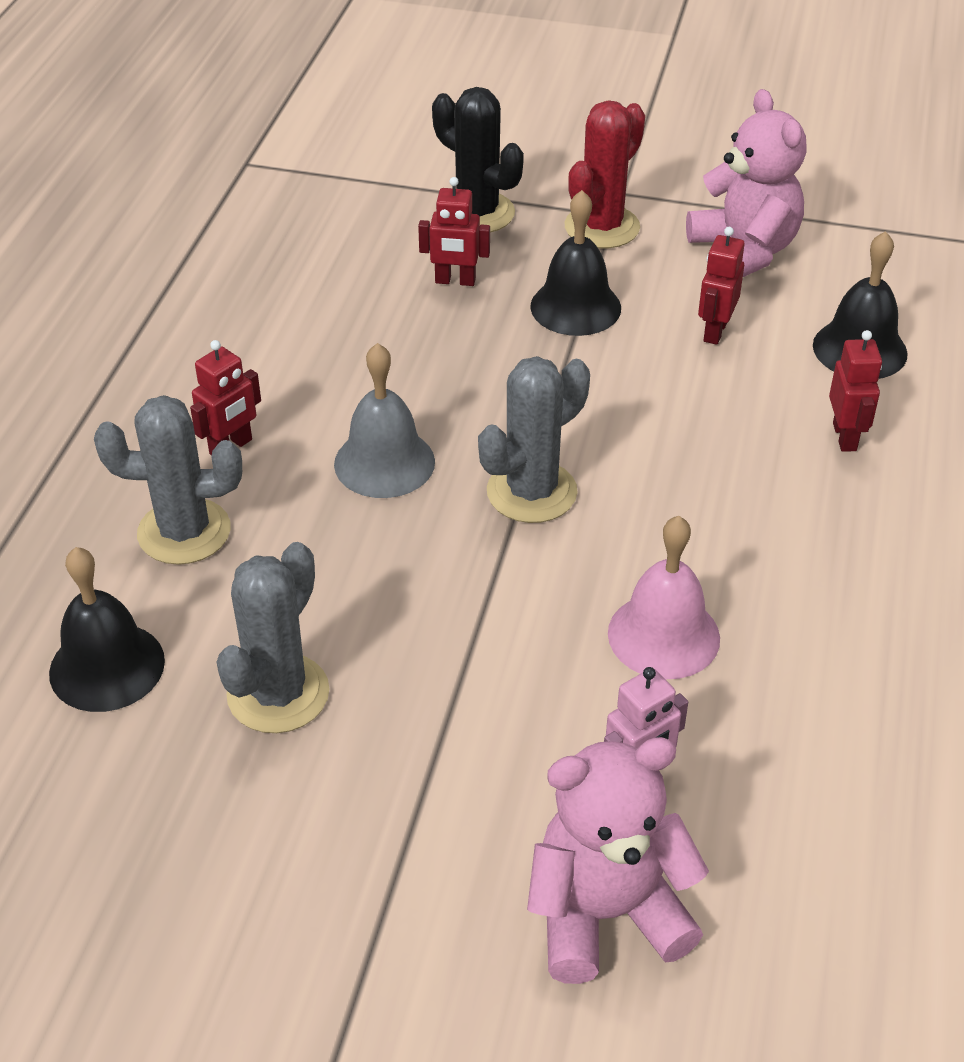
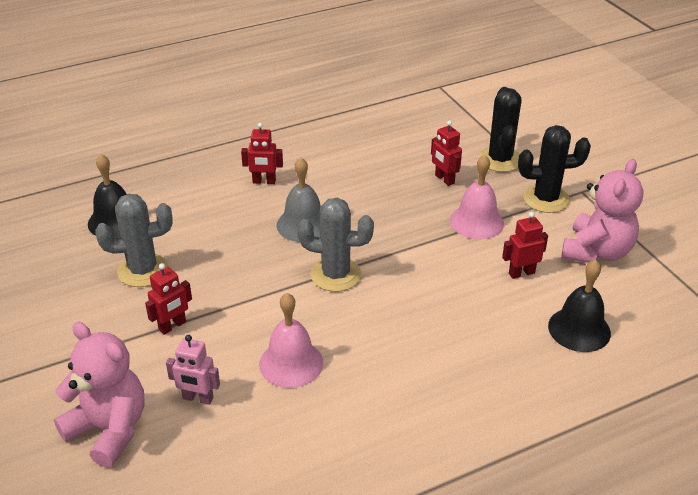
camera: 50 degrees right, 5 degrees down
(184, 532) = (204, 198): grey cactus -> none
(575, 307) = (476, 222): black bell -> pink bell
(602, 227) = (546, 199): red cactus -> black cactus
(845, 437) = (503, 357): red robot -> red robot (172, 326)

